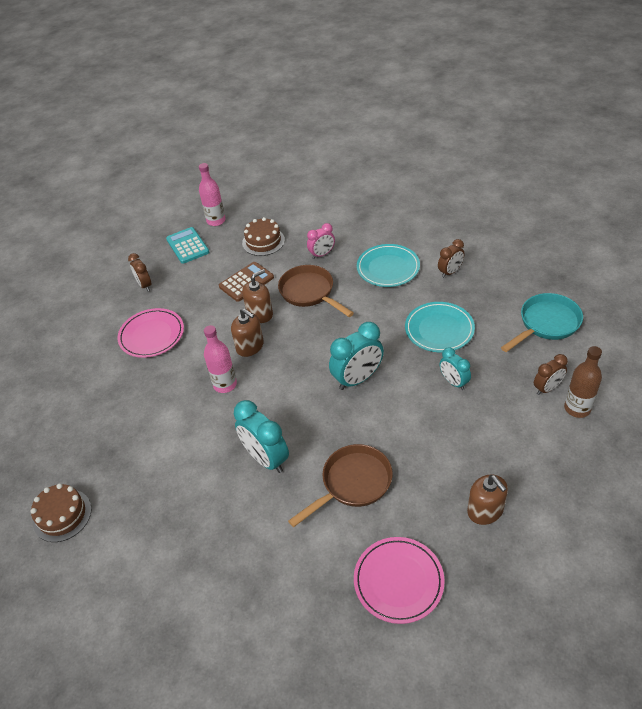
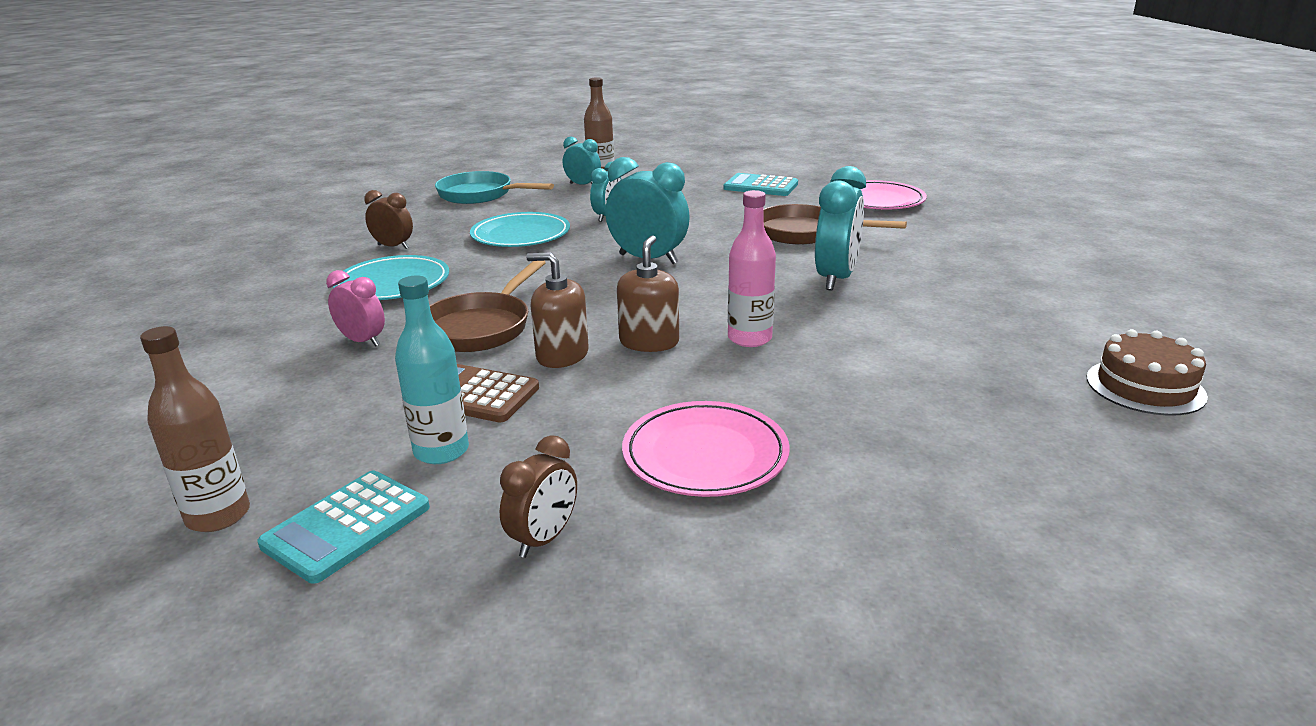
camera: 120 degrees left, 20 degrees down
(212, 269) = (441, 451): none -> turquoise bottle
(216, 221) = (218, 516): pink bottle -> brown bottle
(263, 241) = (320, 414): brown cake -> none
(485, 510) = (760, 186): brown soap dispenser -> turquoise calculator
(547, 388) = (583, 185): brown clock -> turquoise clock

